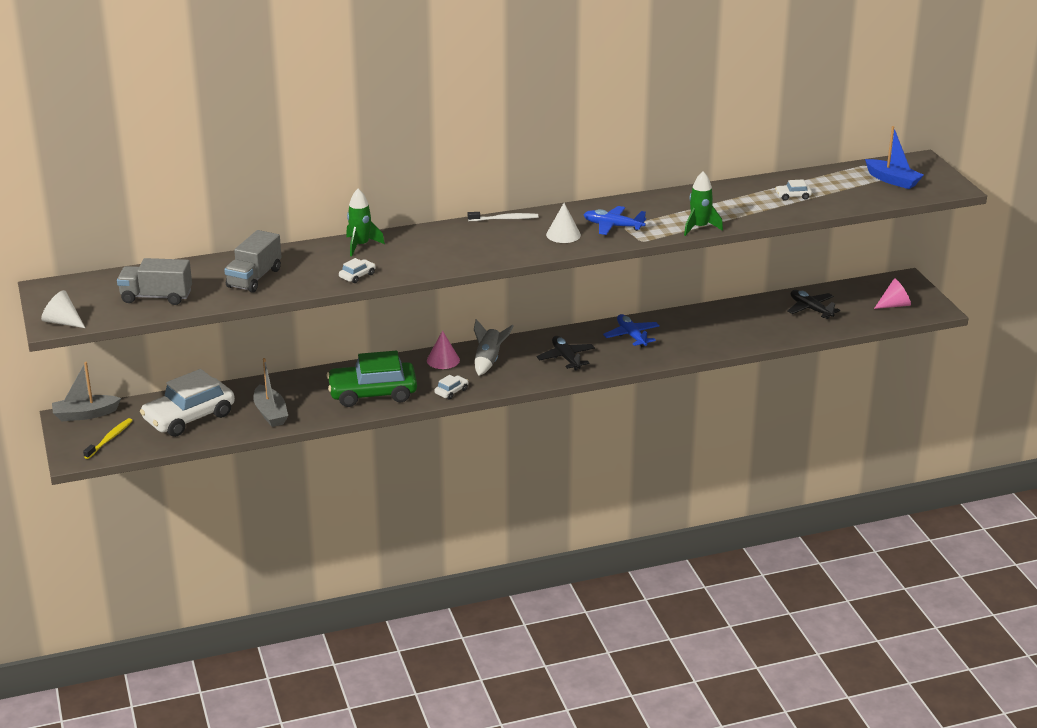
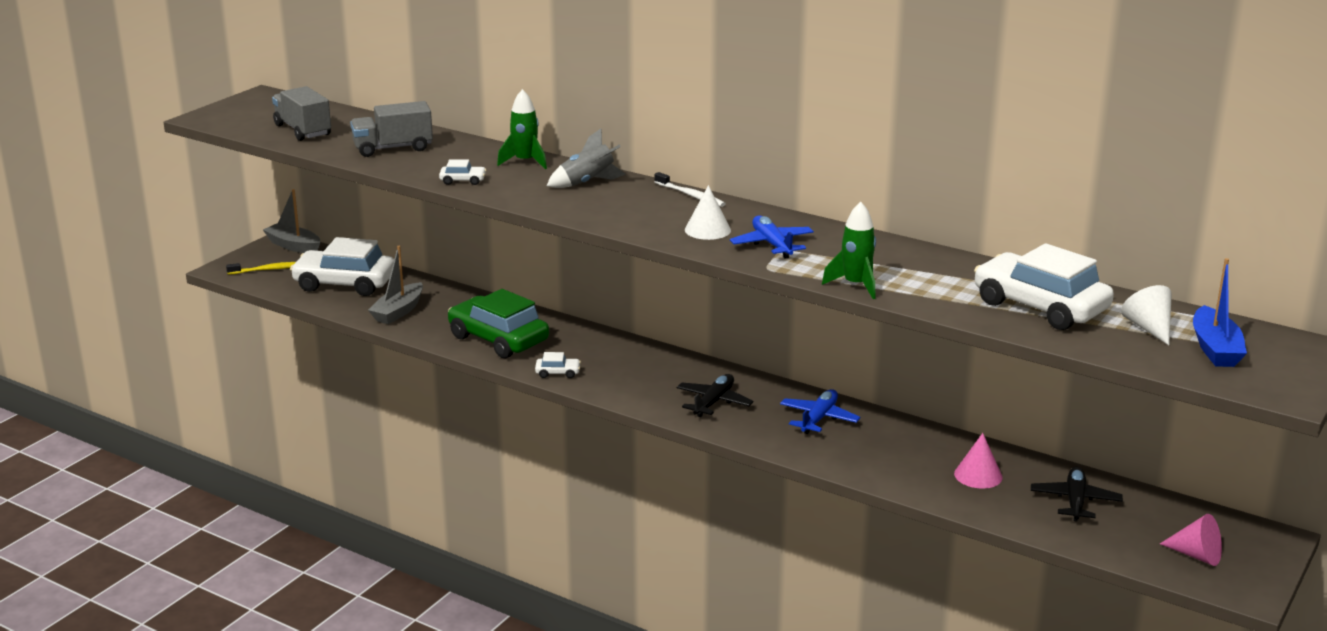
camera: 50 degrees right, 5 degrees down
(62, 322) = (212, 118): white cone -> white cone (1148, 328)
(443, 360) = (608, 345): pink cone -> pink cone (978, 475)
(488, 361) = (642, 367): grey rocket -> grey rocket (587, 183)
(793, 196) = (1040, 307): white car -> white car, size x2.44

